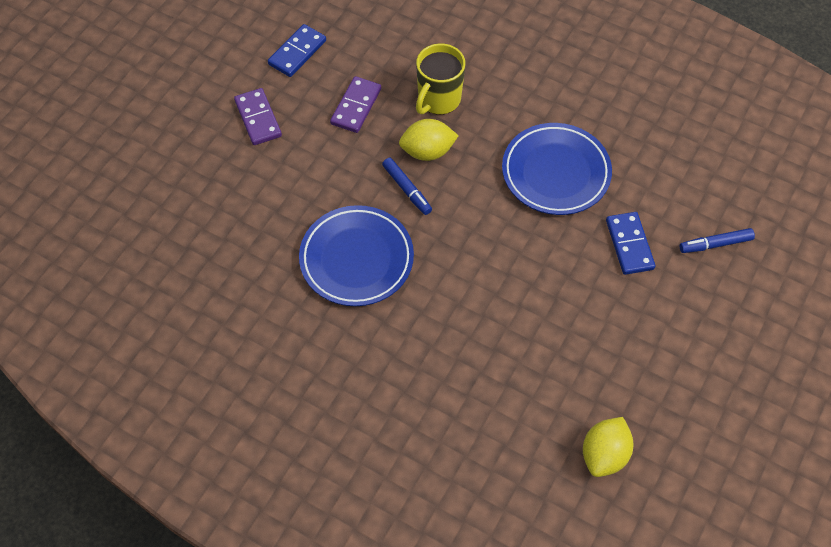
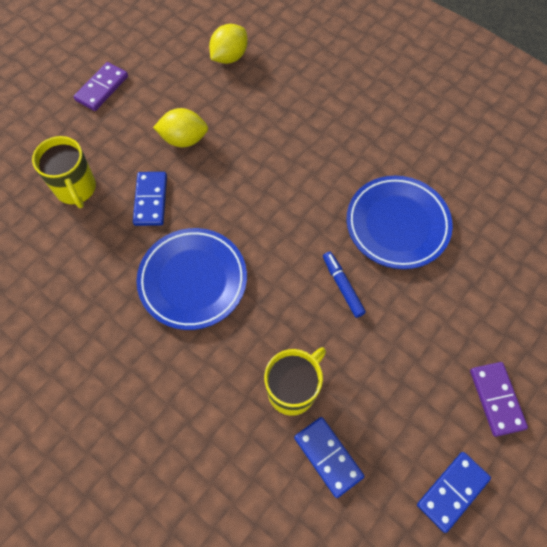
camera: 170 degrees left, 5 degrees up
(356, 106) = (386, 396): purple domino -> purple domino (102, 88)
(400, 59) = (328, 457): none -> blue domino
(427, 151) = (315, 325): yellow lemon -> yellow lemon (184, 139)
(715, 244) = (76, 189): blue marker -> yellow mug

